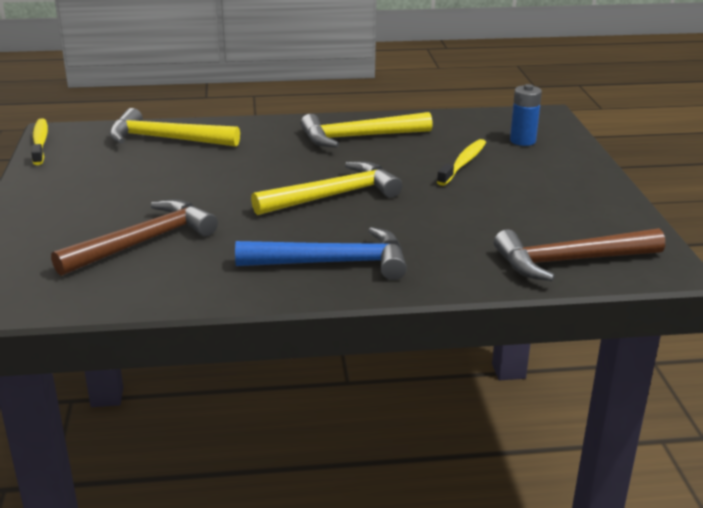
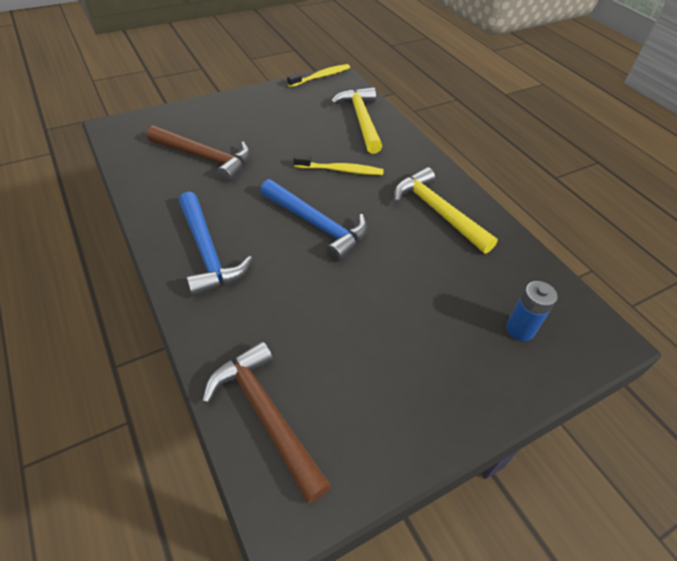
camera: 65 degrees right, 20 degrees up
(333, 196) = (317, 225): yellow hammer -> blue hammer
(463, 163) = (431, 292): yellow toothbrush -> yellow toothbrush (340, 170)

